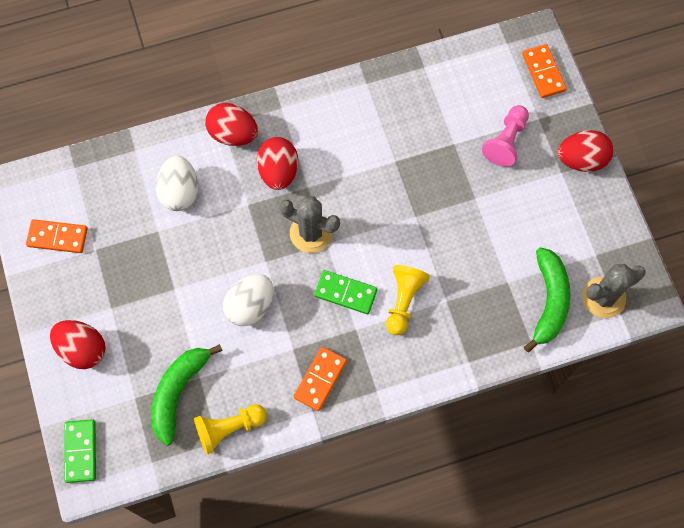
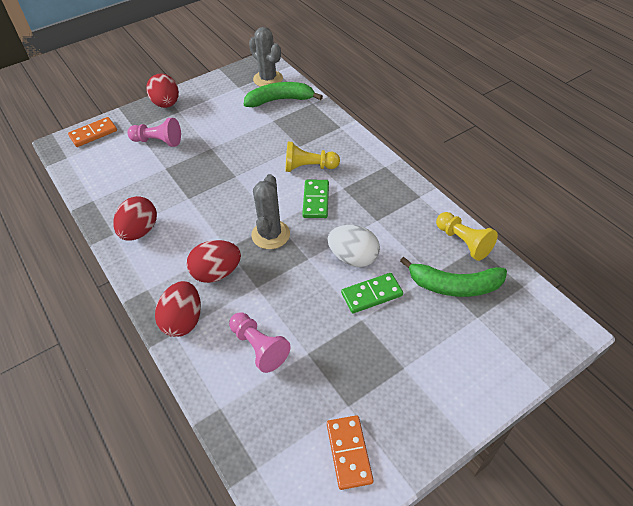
camera: 105 degrees left, 20 degrees down
(80, 451) = (550, 344): green domino -> green domino (372, 294)
(82, 349) = (457, 378): red egg -> red egg (140, 231)
(180, 192) = (259, 347): white egg -> pink pawn
(320, 379) = (393, 198): orange domino -> none

